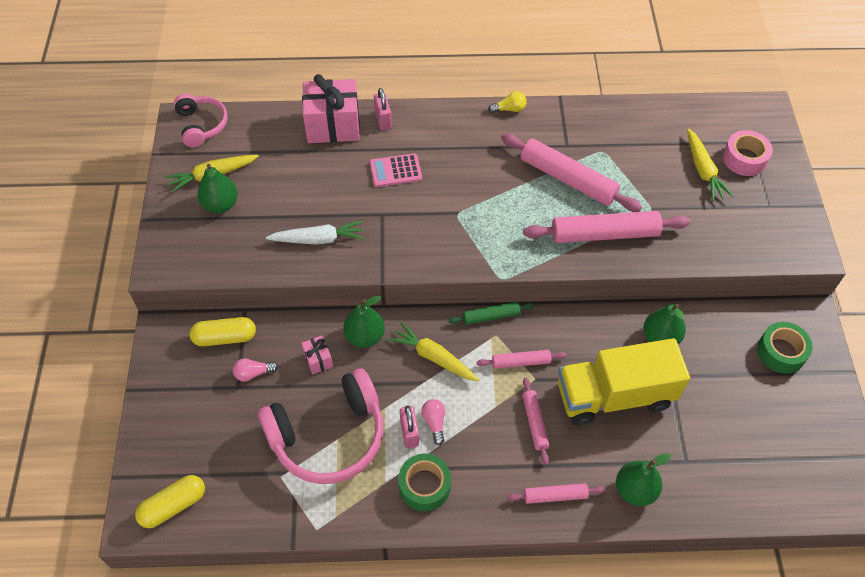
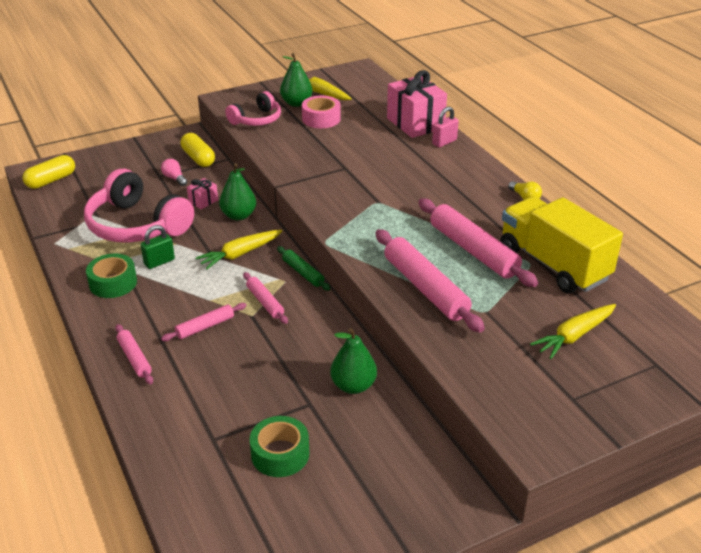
camera: 65 degrees right, 20 degrees down
(173, 505) = (51, 180): yellow capsule -> yellow capsule turned 75 degrees counterclockwise
(201, 125) = (363, 76): pink headphones -> pink headphones (256, 120)
(318, 239) = (297, 148): white carrot -> none
(395, 171) = (396, 162): pink calculator -> none
(409, 433) = (159, 262): pink padlock -> green padlock
(433, 357) = (240, 254): yellow carrot -> yellow carrot turned 135 degrees counterclockwise
(434, 422) = (176, 272): pink light bulb -> none
(568, 179) = (473, 250): pink rolling pin -> pink rolling pin turned 45 degrees counterclockwise
(614, 395) = (263, 370): yellow truck -> yellow truck (553, 264)
(635, 490) = (163, 409): green pear -> none
(744, 159) = (624, 364): pink tape -> pink tape (321, 119)
(781, 352) = (399, 489): green tape -> green tape (280, 454)

